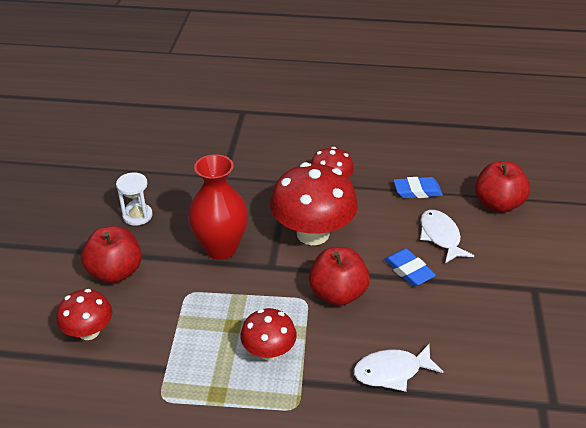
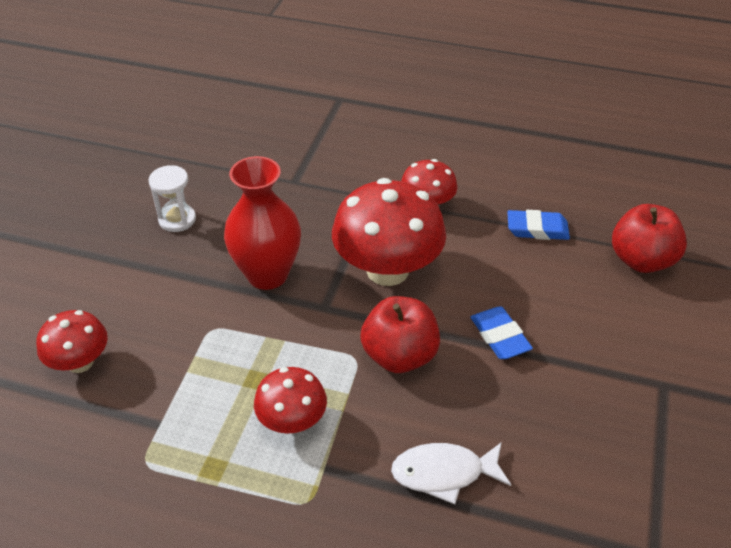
camera: 10 degrees right, 5 degrees up
(115, 272) = (132, 289): red apple -> none
(440, 236) = (553, 295): white fish -> none

